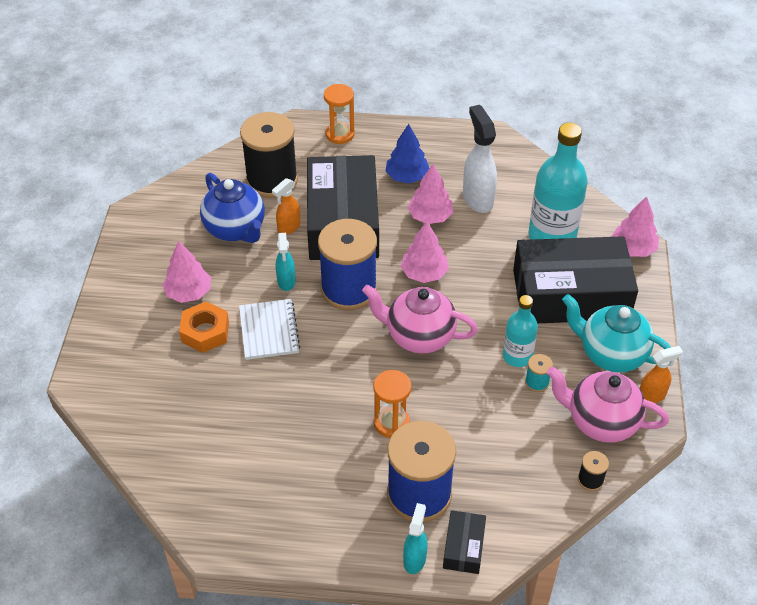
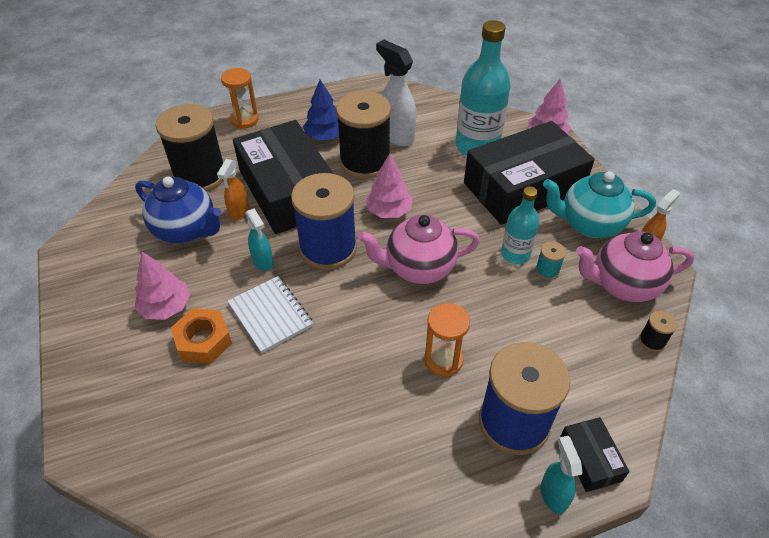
camera: 25 degrees left, 0 degrees up
(430, 216) = (365, 162): pink tree -> black spool

